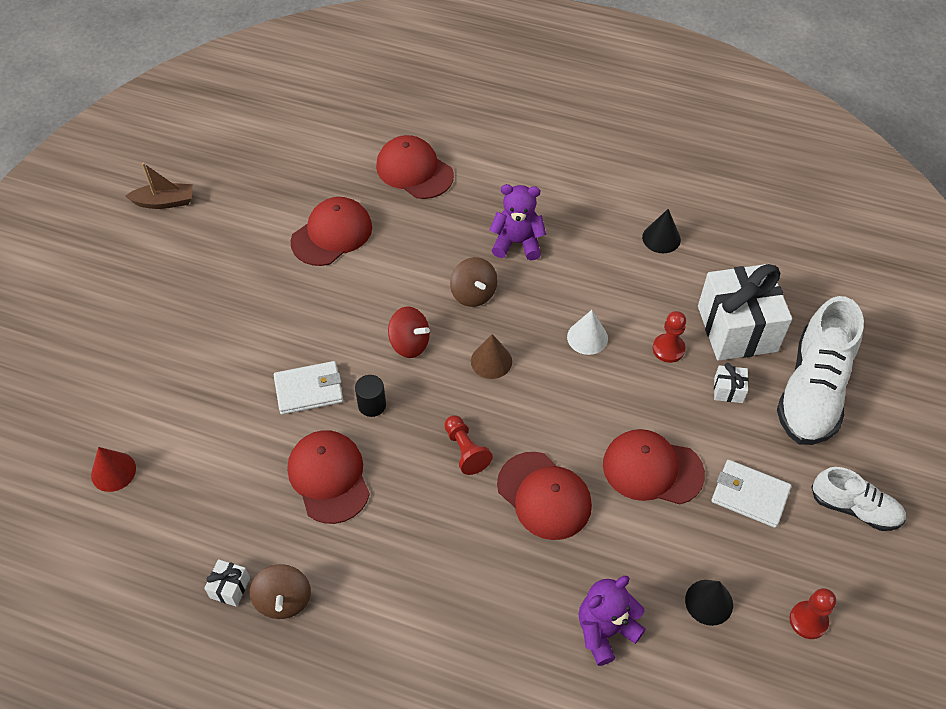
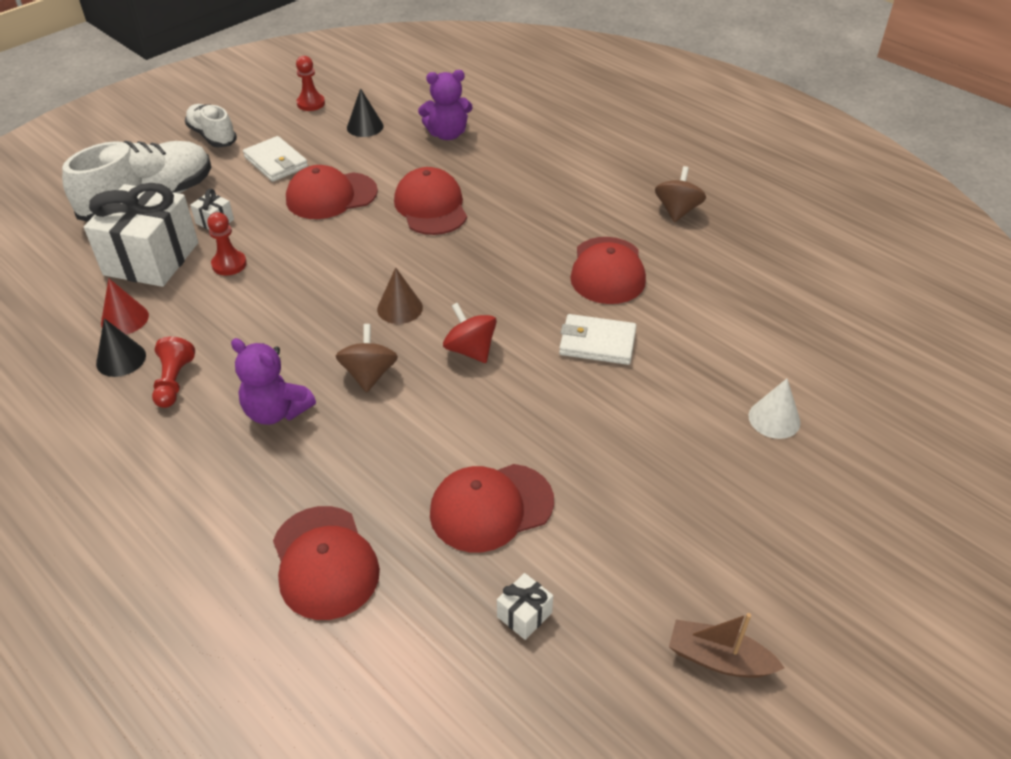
camera: 155 degrees left, 10 degrees down
(113, 471) = (820, 337): red cone -> red cone (124, 319)
(230, 588) = (720, 229): white gift -> white gift (524, 615)
(372, 405) = (539, 310): black cylinder -> none
(465, 450) = (474, 252): red pawn -> red pawn (174, 382)
(587, 337) = (292, 297): white cone -> white cone (774, 419)
(652, 469) = (331, 196): red cap -> red cap turned 120 degrees clockwise

